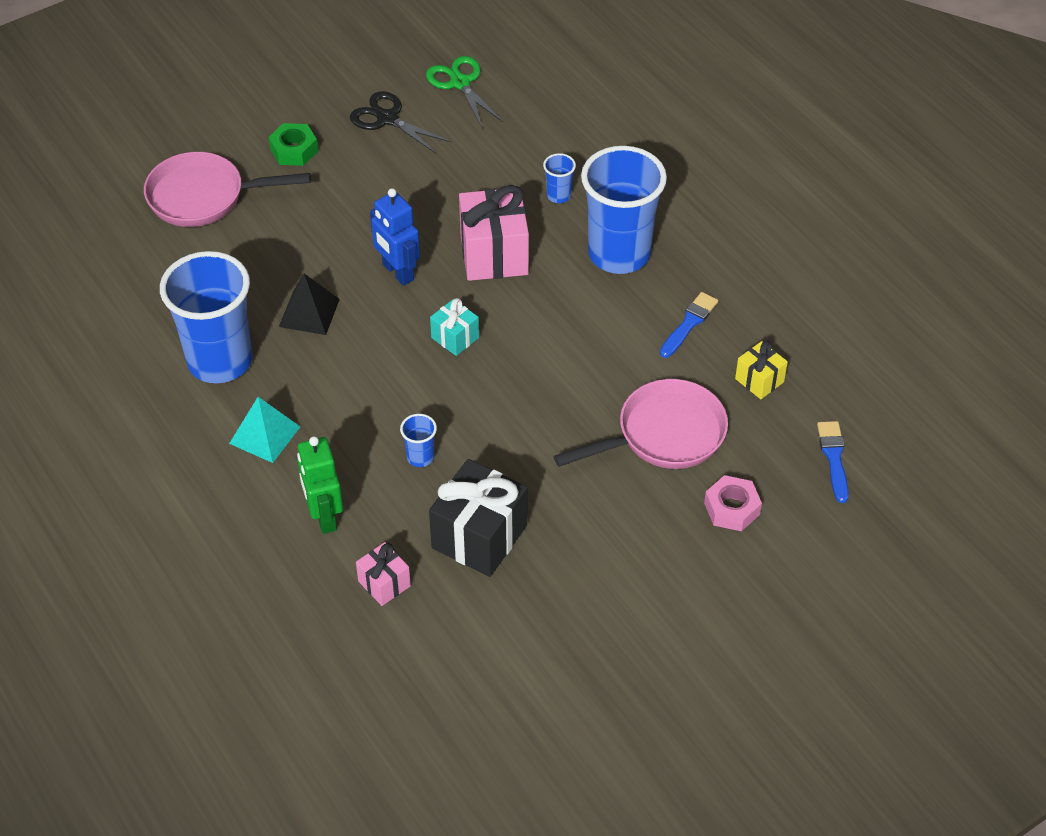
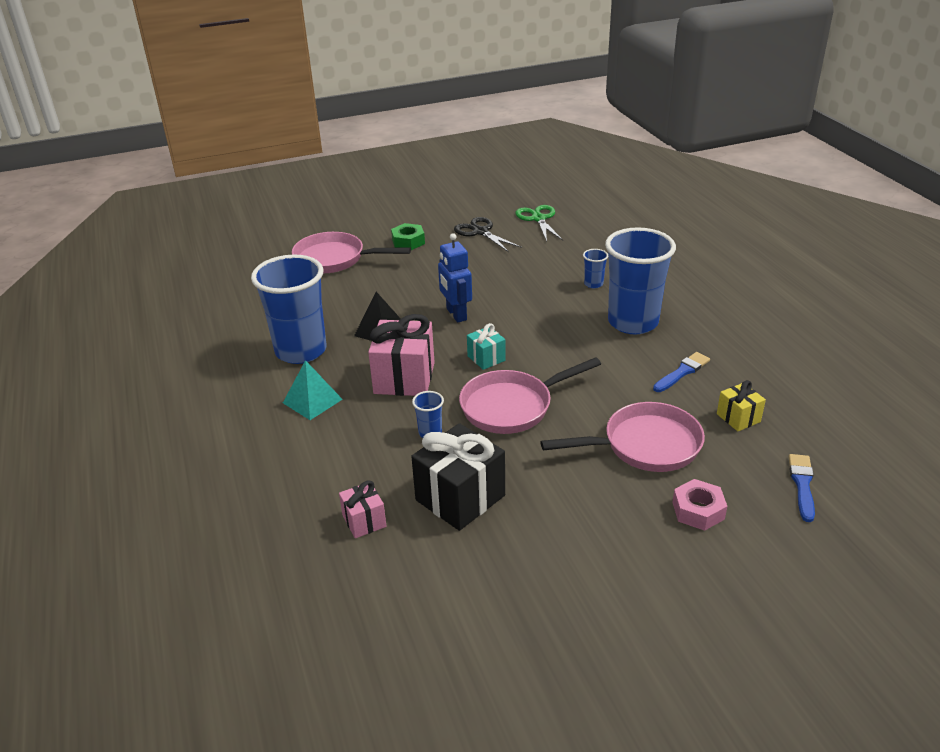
camera: 15 degrees right, 15 degrees down
(324, 516) = (334, 463): green robot -> none
(494, 254) = (533, 312): pink gift -> pink gift (404, 378)
(504, 405) = (511, 406): none -> pink pan

